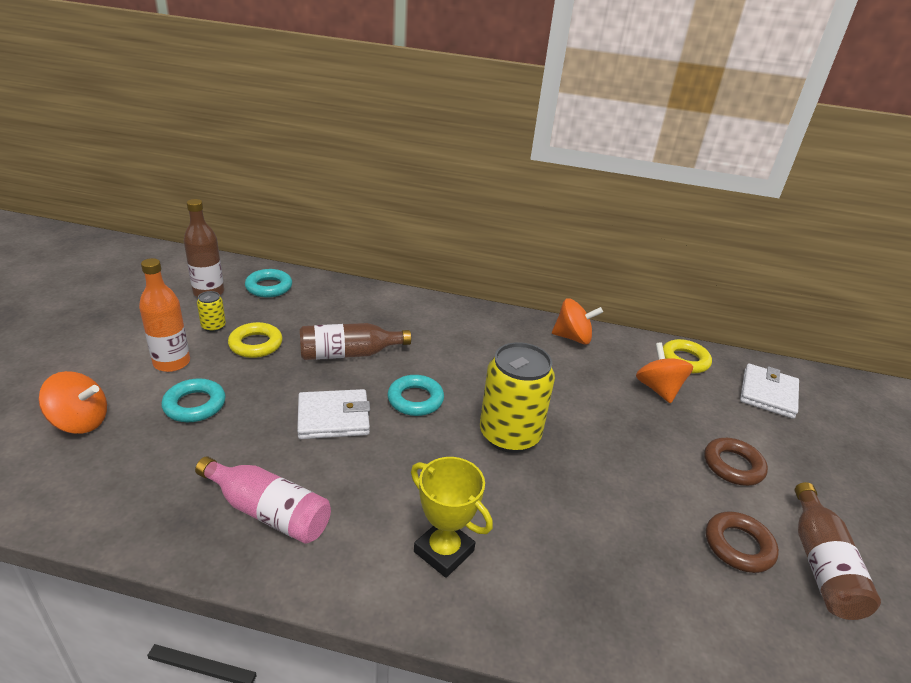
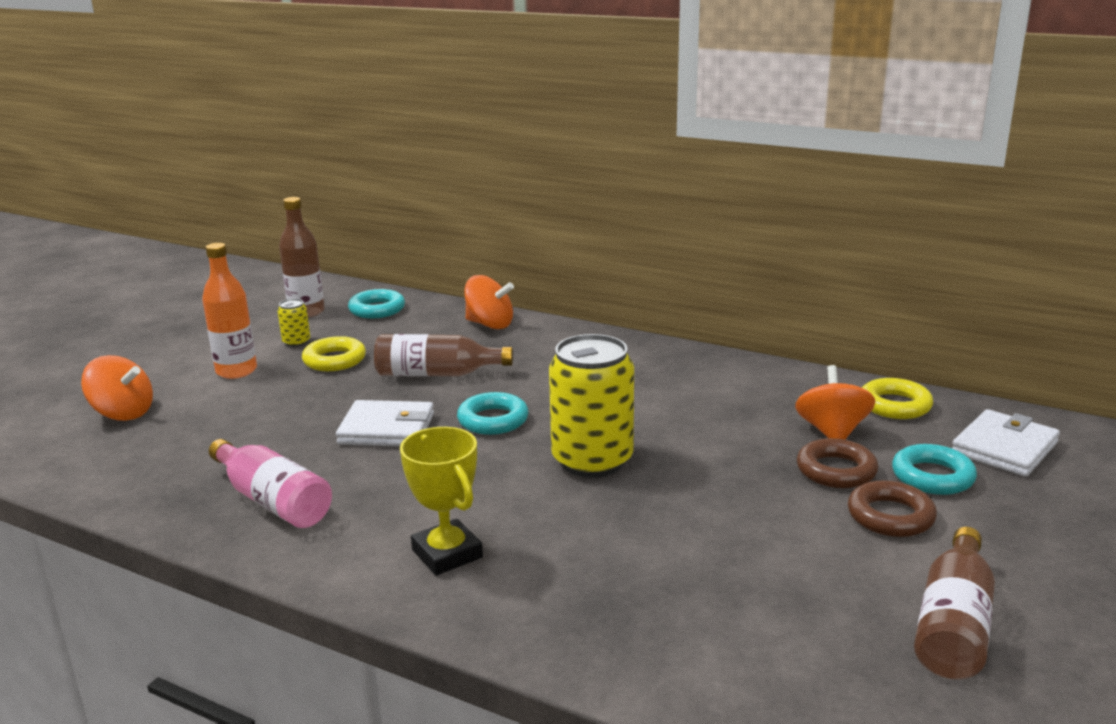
camera: 20 degrees right, 10 degrees down
(195, 405) = (242, 408): turquoise ring -> turquoise ring (932, 476)
(573, 338) = (741, 373): orange spinning top -> orange spinning top (490, 324)
(738, 546) = (839, 593): brown ring -> brown ring (836, 470)

